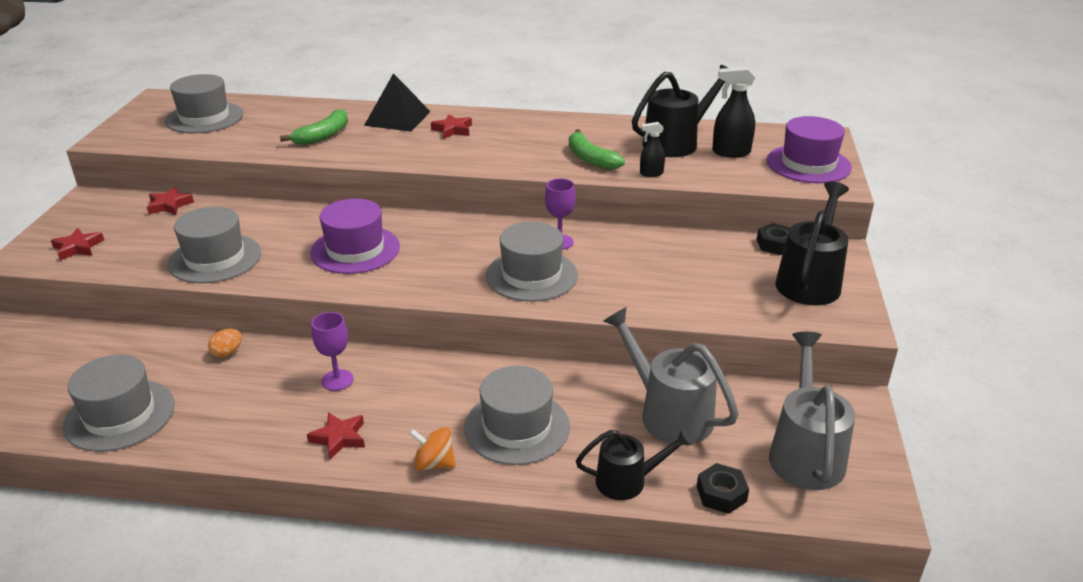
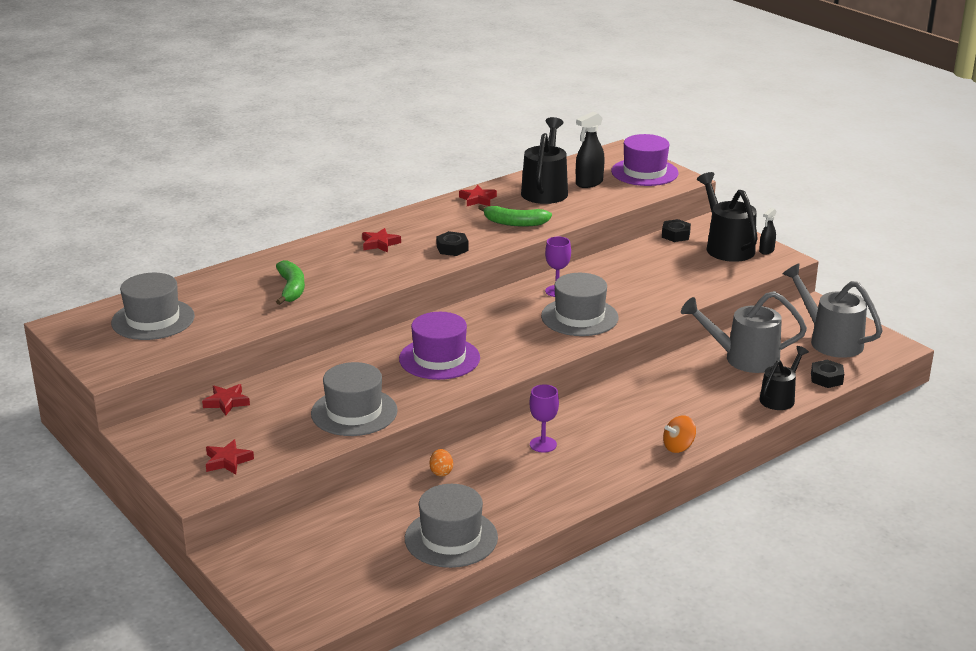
camera: 45 degrees left, 5 degrees down
(339, 438) = (606, 467): red star -> red star (478, 199)
(397, 118) = (318, 253): black pyramid -> none
(496, 157) = (452, 248): none -> black nut
(517, 427) = (685, 407): grey hat -> none
(651, 173) = (570, 216): black spray bottle -> black spray bottle (766, 251)

